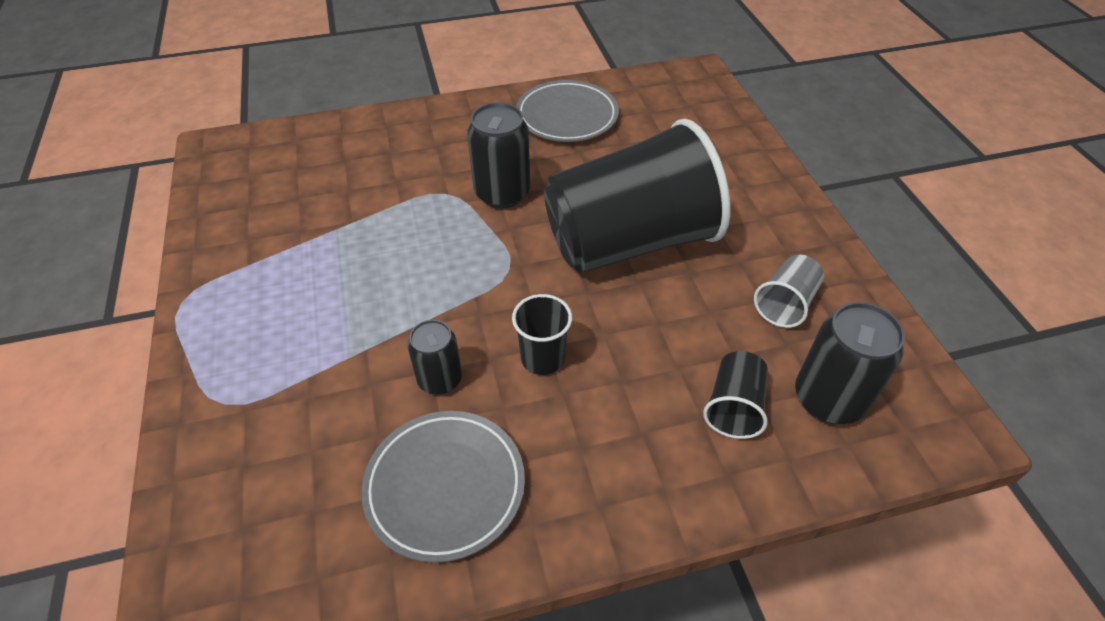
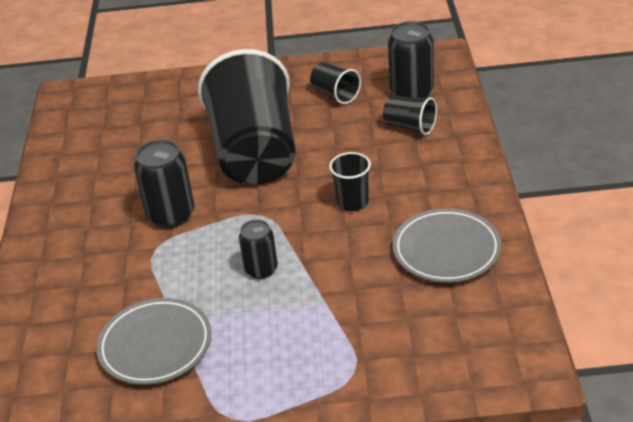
camera: 75 degrees left, 10 degrees down
(440, 379) = (359, 252): black can -> black can (261, 269)
(567, 116) = (85, 172): grey plate -> grey plate (155, 346)
(785, 304) = (335, 94): grey cup -> black cup

